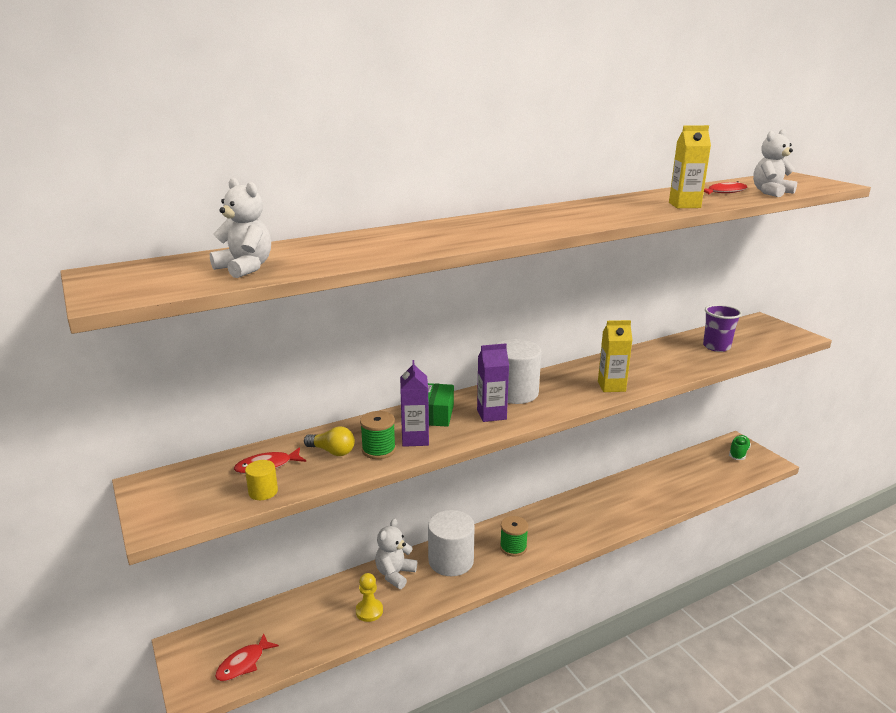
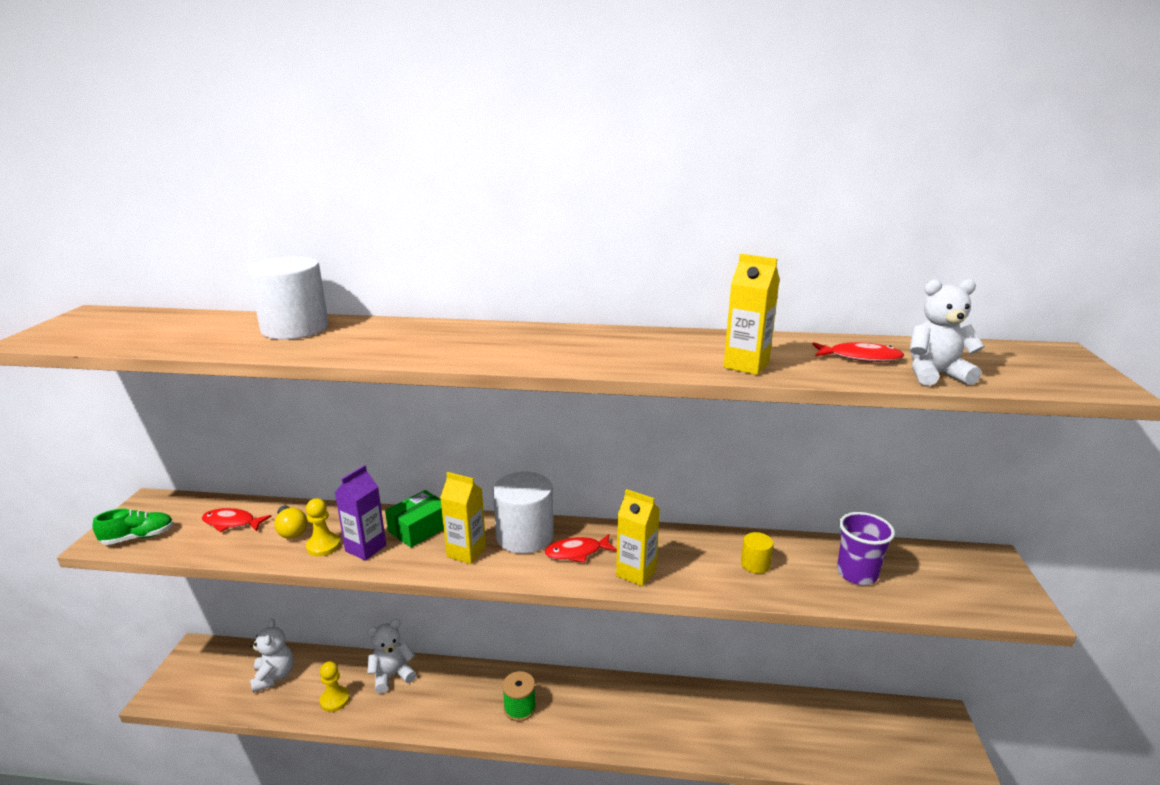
camera: 35 degrees right, 0 degrees up
(243, 663) = (209, 691): red fish -> red fish (577, 552)
(245, 268) = (166, 335): white teddy bear -> white teddy bear (274, 676)
(263, 492) = (195, 546): yellow cylinder -> yellow cylinder (755, 564)
(378, 450) = (323, 546): green spool -> yellow pawn
(451, 561) = (450, 689): white cylinder -> white cylinder (295, 328)
(491, 414) = (466, 552): purple carton -> yellow carton
(738, 453) = (928, 735): green shoe -> green shoe (138, 537)

